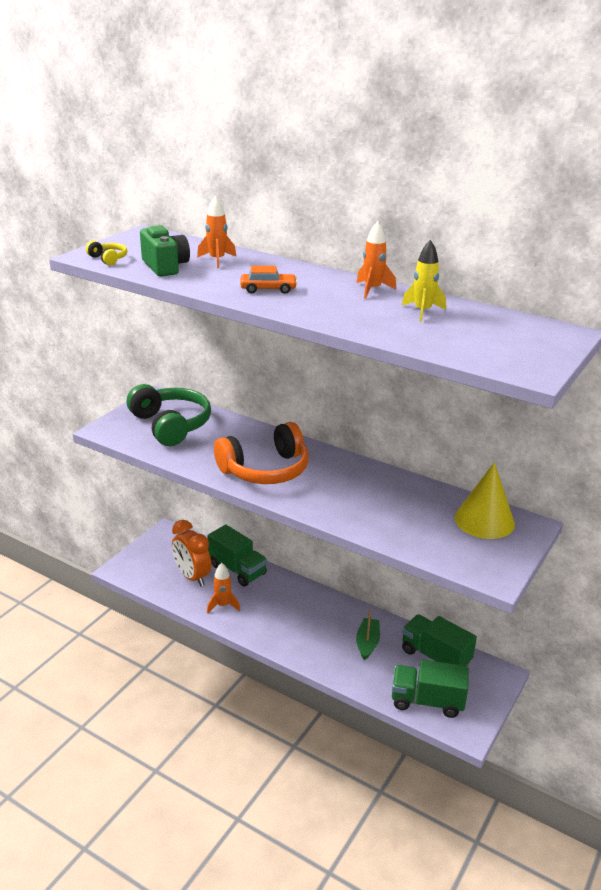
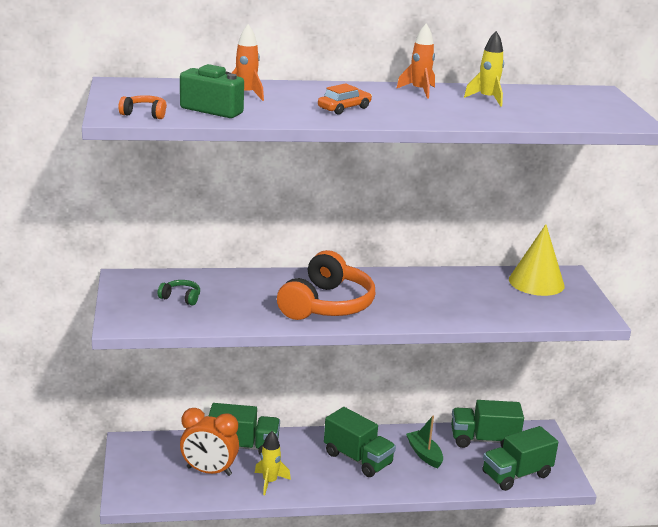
camera: 40 degrees left, 5 degrees down
(108, 259) = (144, 114): yellow headphones -> orange headphones
(171, 425) = (181, 298): green headphones -> green headphones, size x0.41
(223, 605) = (269, 482): orange rocket -> yellow rocket
(309, 620) = (358, 459): none -> green truck

